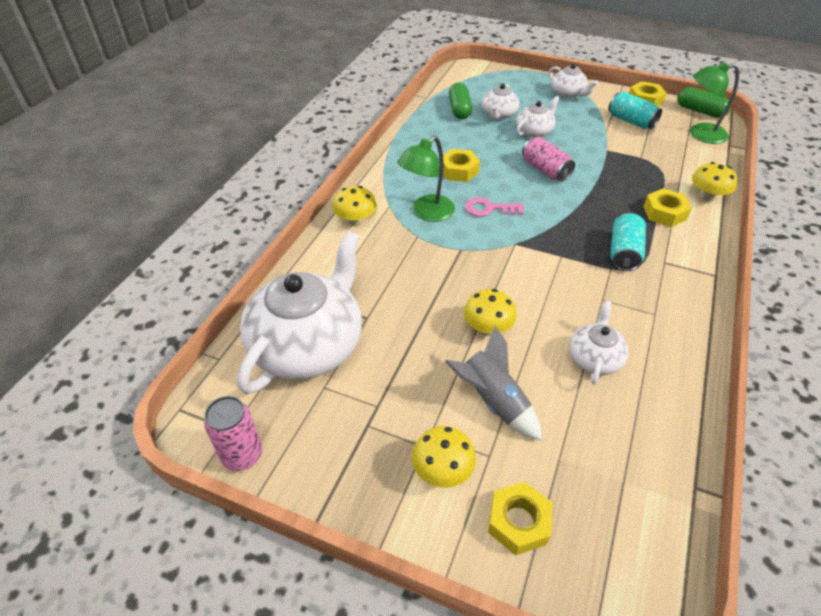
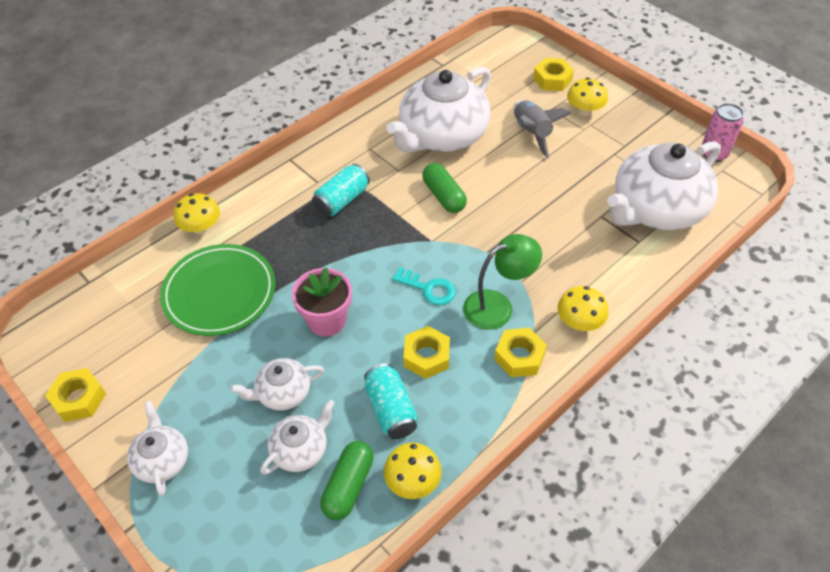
camera: 155 degrees left, 5 degrees up
(487, 328) = (506, 178): yellow mushroom -> yellow mushroom (412, 481)
(489, 209) = (428, 288): pink key -> turquoise key
(545, 170) = (326, 320): pink can -> pink flower pot
(594, 358) = (442, 135): white teapot -> white teapot, size x2.08
(631, 121) = (146, 364): turquoise can -> turquoise can (391, 409)
(636, 164) = (219, 292): none -> green plate
(664, 213) = (262, 224): yellow nut -> yellow nut (519, 357)
(700, 111) = (42, 348): green capsule -> green capsule (444, 196)
(700, 134) = (96, 309): green lamp -> none

